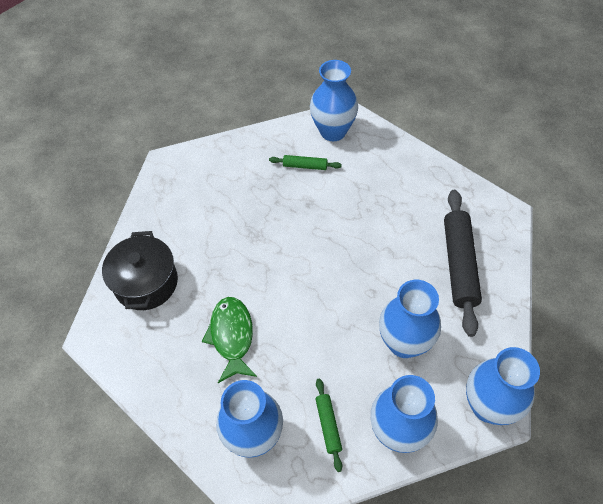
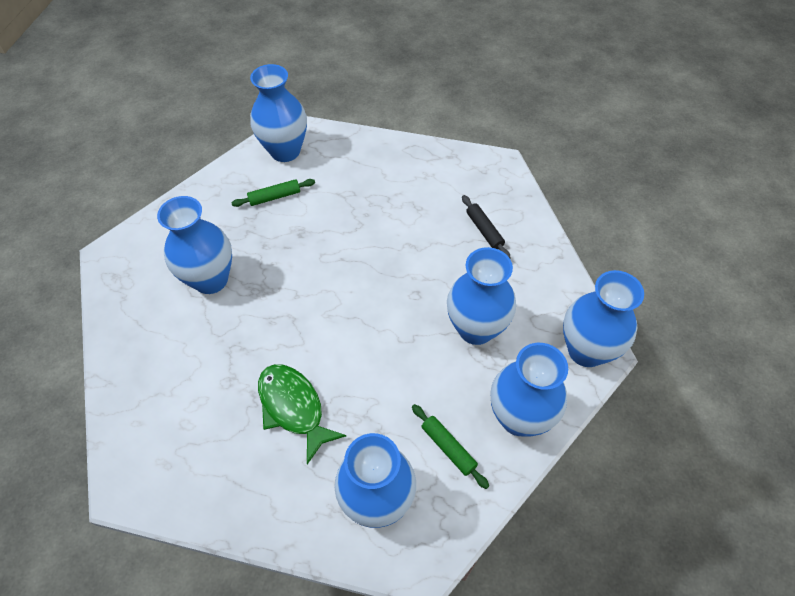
camera: 30 degrees left, 0 degrees up
(146, 283) = (159, 397): black pot -> none
(225, 212) = (211, 279): none -> blue vase
(459, 265) = (484, 230): black rolling pin -> black rolling pin, size x0.49

